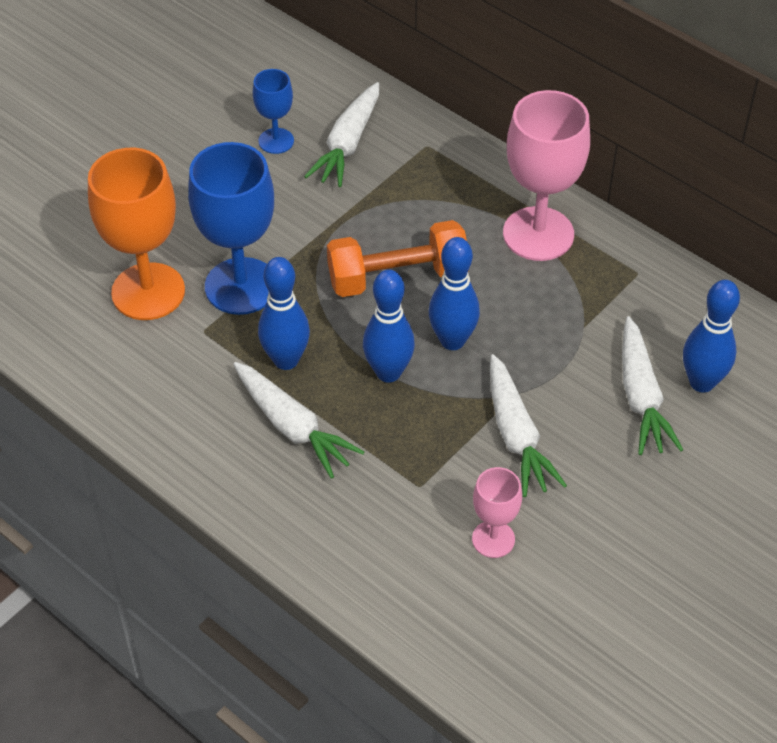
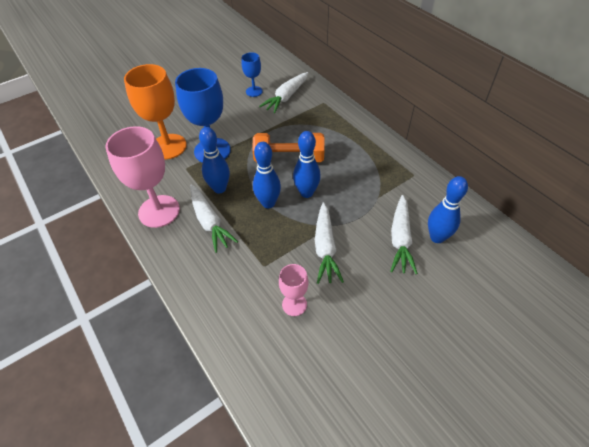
camera: 15 degrees right, 0 degrees up
(538, 234) = (366, 149): pink goblet -> pink goblet (159, 211)

